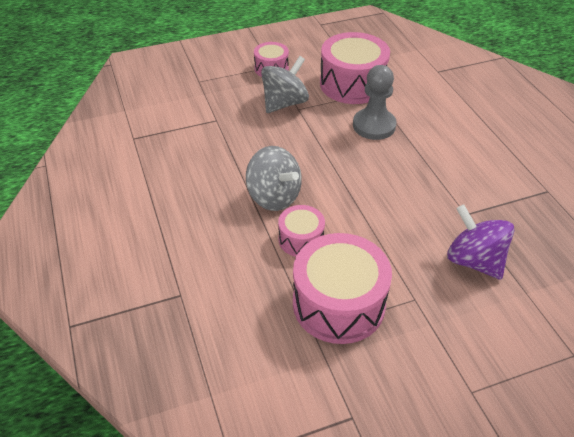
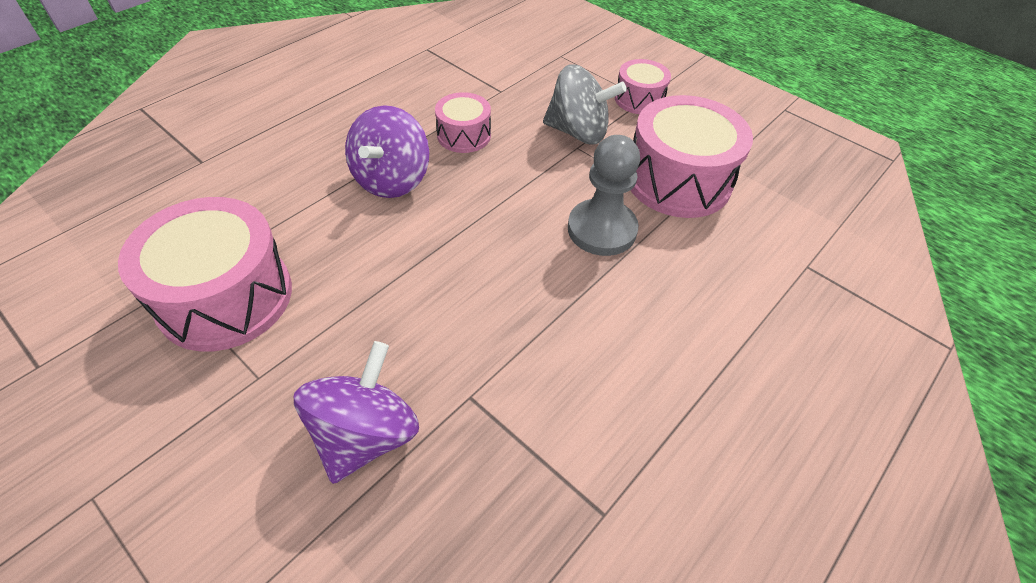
camera: 60 degrees right, 5 degrees up
(274, 197) = (392, 180): grey spinning top -> purple spinning top
(301, 239) = (327, 227): pink drum -> pink drum (464, 135)

